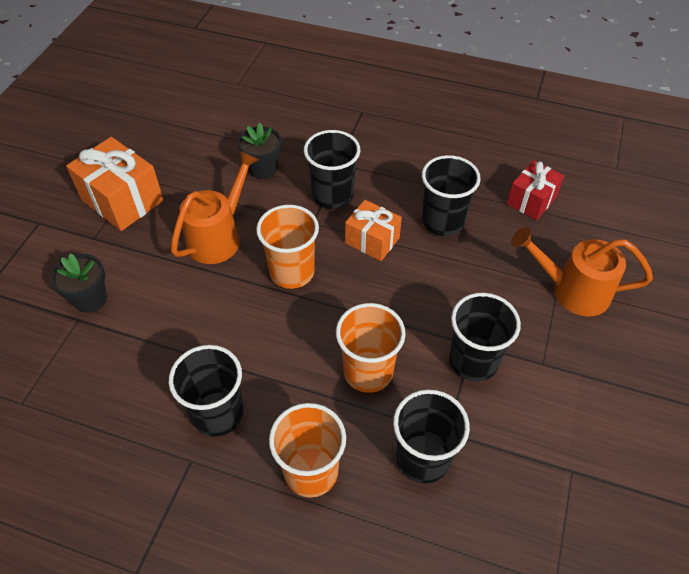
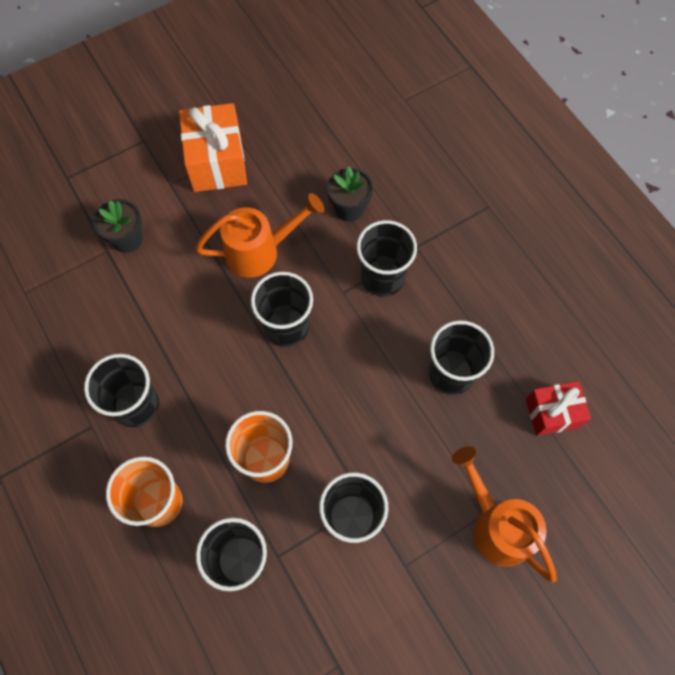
camera: 40 degrees right, 15 degrees up
(292, 272) = (286, 327): orange cup -> black cup
(372, 240) = (375, 346): orange gift -> none

